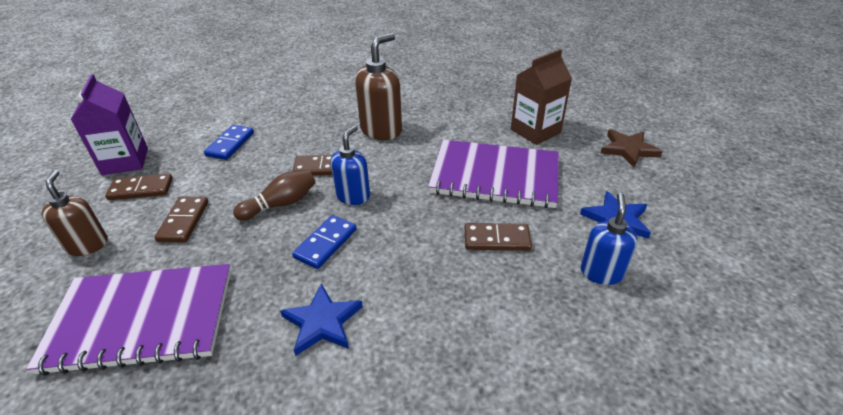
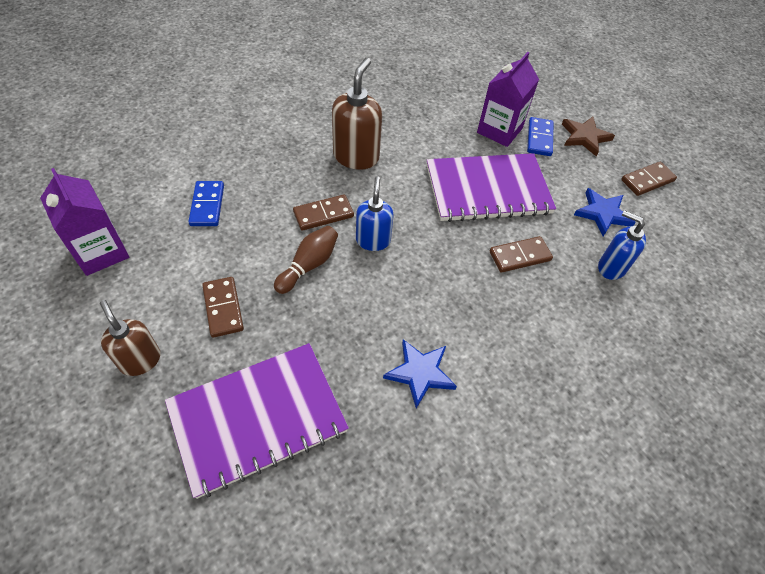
camera: 25 degrees left, 15 degrees up
(141, 189) = (148, 282): brown domino -> brown domino (647, 180)
(325, 243) = (377, 297): blue domino -> blue domino (539, 138)
(535, 131) = (499, 130): brown carton -> purple carton
(601, 272) = (611, 267): blue soap dispenser -> blue soap dispenser turned 45 degrees counterclockwise

